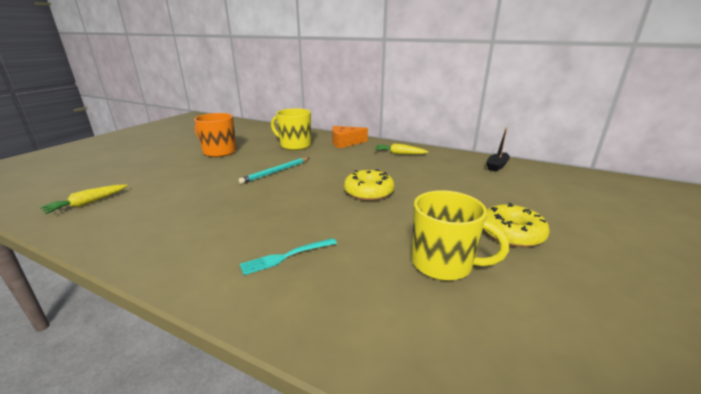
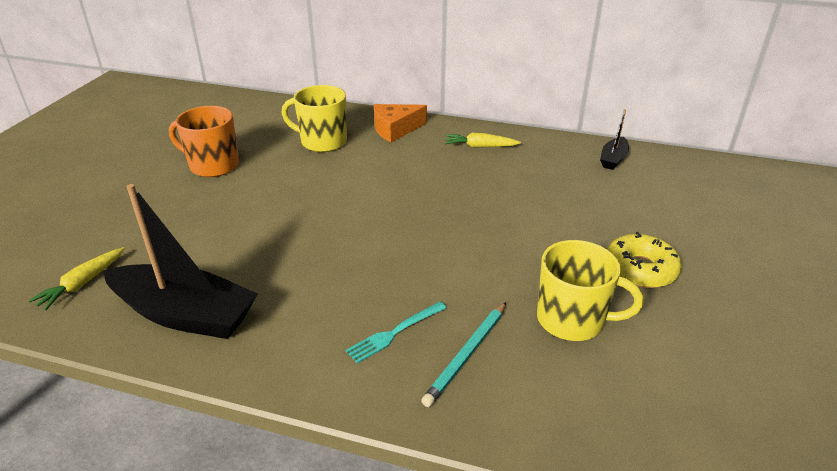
camera: 10 degrees left, 10 degrees up
(138, 228) = (185, 314): none -> black boat
(276, 172) = (319, 198): turquoise pencil -> turquoise pencil (467, 355)
(368, 192) = (459, 223): yellow donut -> none

